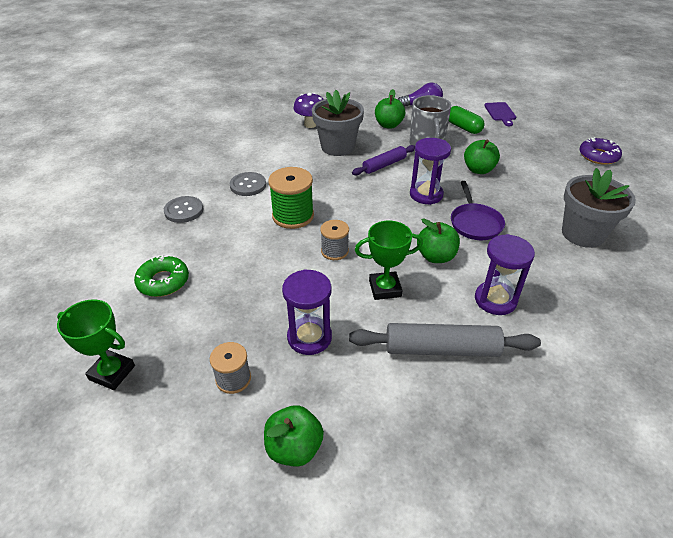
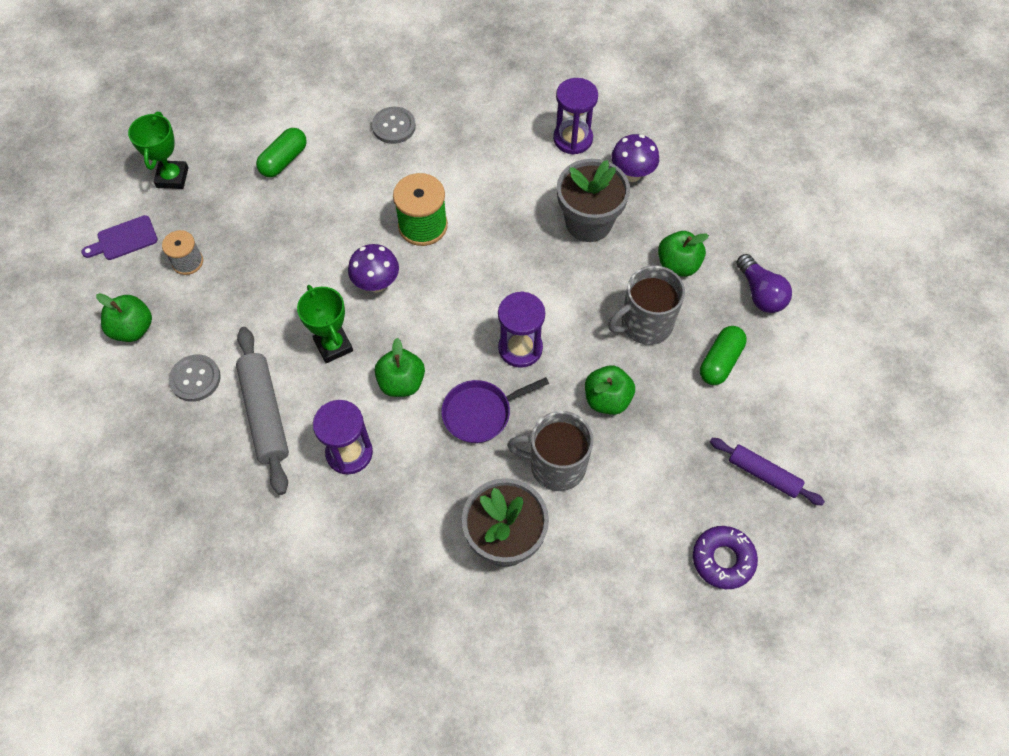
camera: 70 degrees right, 20 degrees up
(163, 281) = (284, 160): green donut -> green capsule
(248, 185) = (463, 162): grey button -> grey button (195, 379)
(309, 337) = (248, 301): purple hourglass -> purple hourglass (573, 139)
(334, 251) = (376, 284): grey spool -> purple mushroom
(384, 165) = (568, 286): purple rolling pin -> purple rolling pin (763, 474)
(500, 113) = (797, 406): purple cutting board -> purple cutting board (124, 239)
(525, 200) = (556, 465): none -> grey mug

